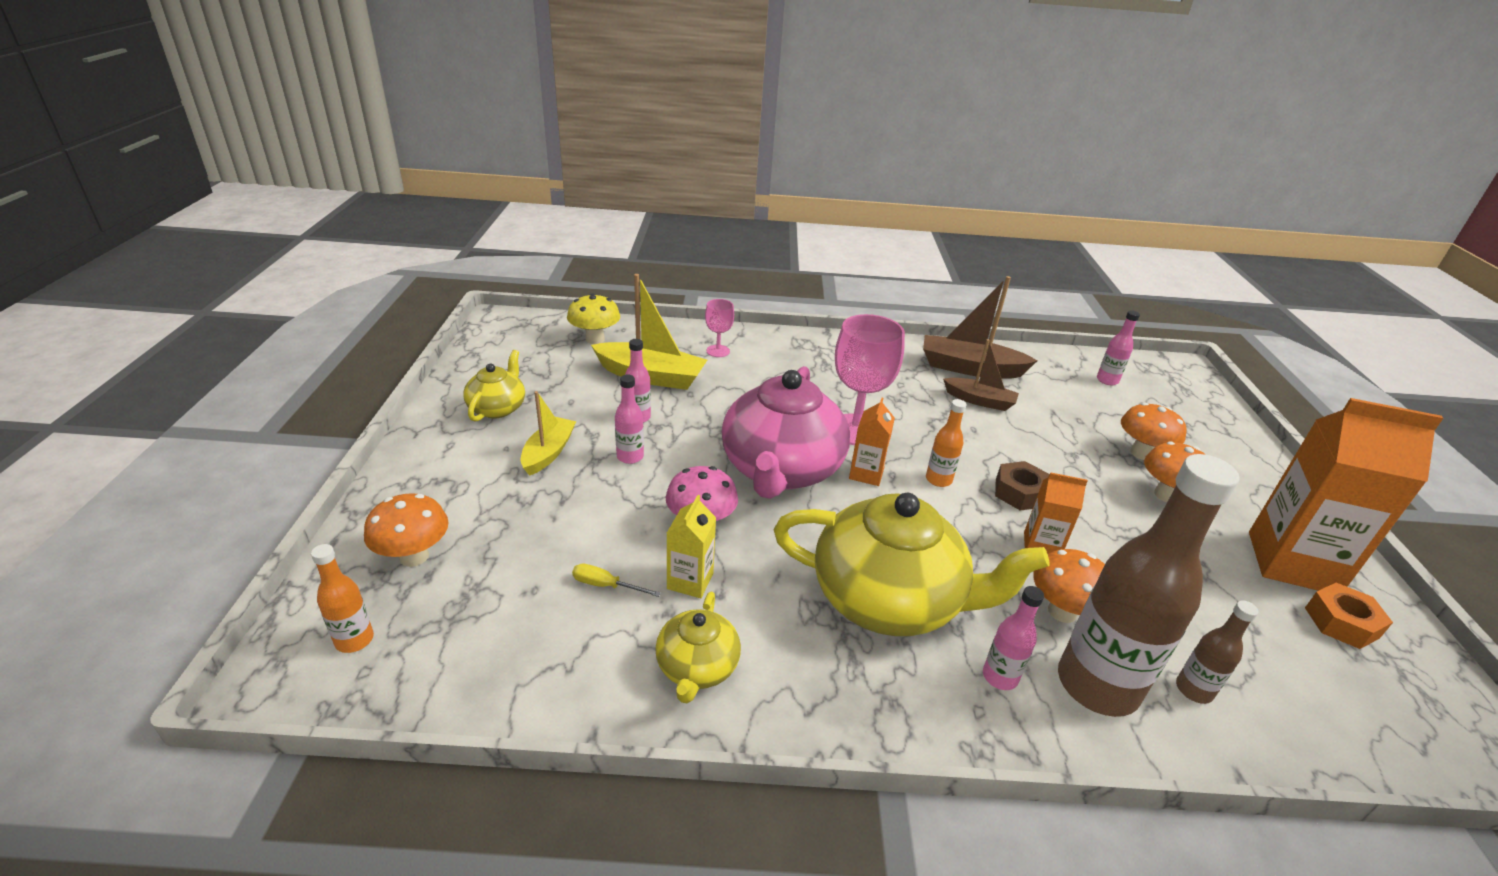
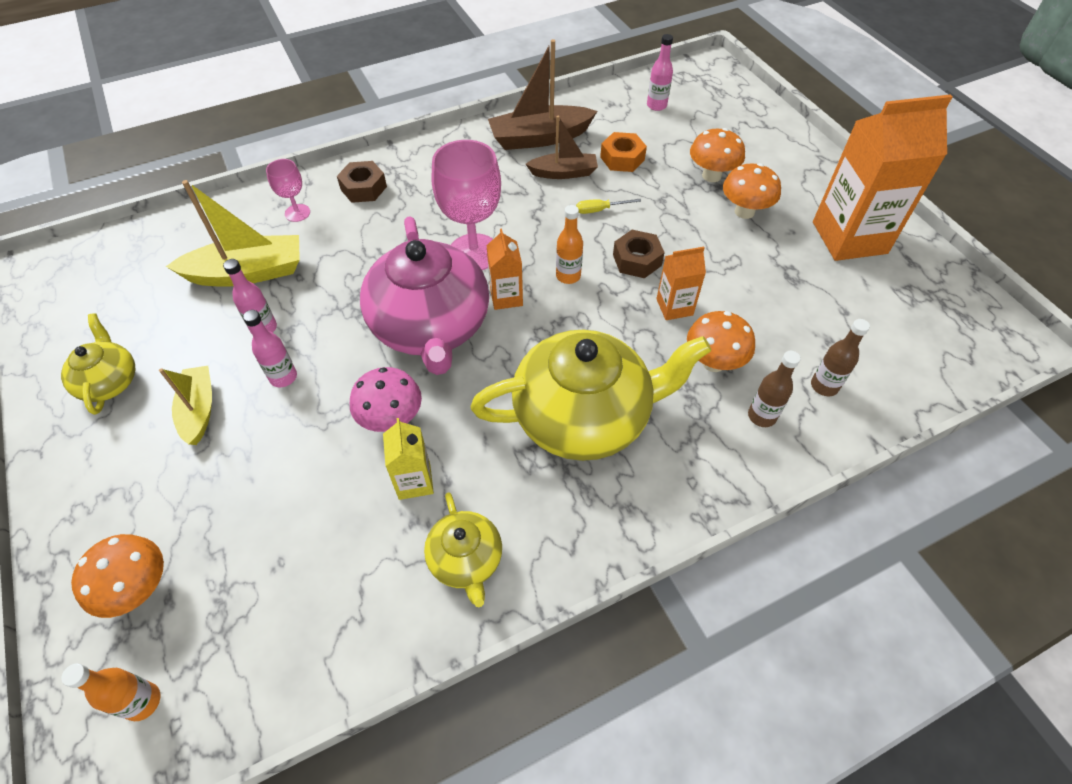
camera: 25 degrees left, 20 degrees up
(595, 339) = (160, 250): yellow mushroom -> none
(606, 585) = (343, 524): yellow screwdriver -> yellow screwdriver (600, 210)
(784, 352) = (363, 188): none -> brown nut
(1000, 677) = (694, 444): pink bottle -> none
(1097, 685) = (762, 416): brown bottle -> brown bottle, size x0.44
(1341, 623) = (895, 277): orange nut -> orange nut (622, 158)

